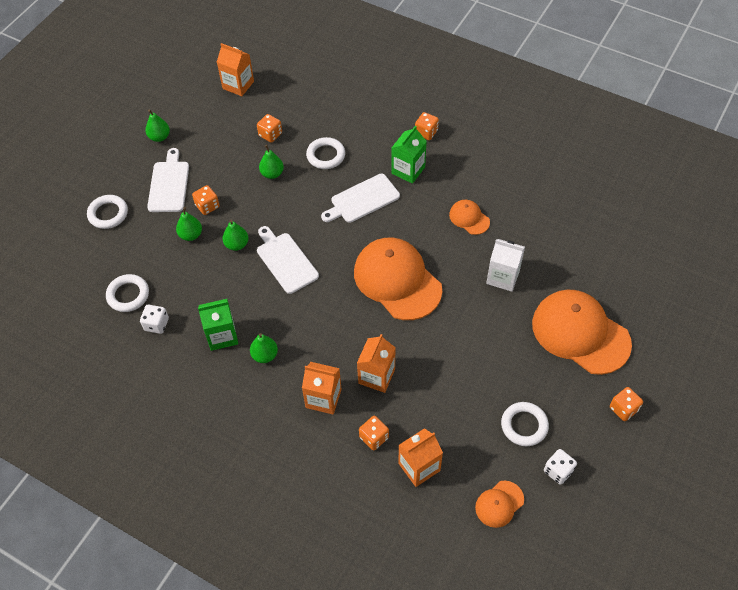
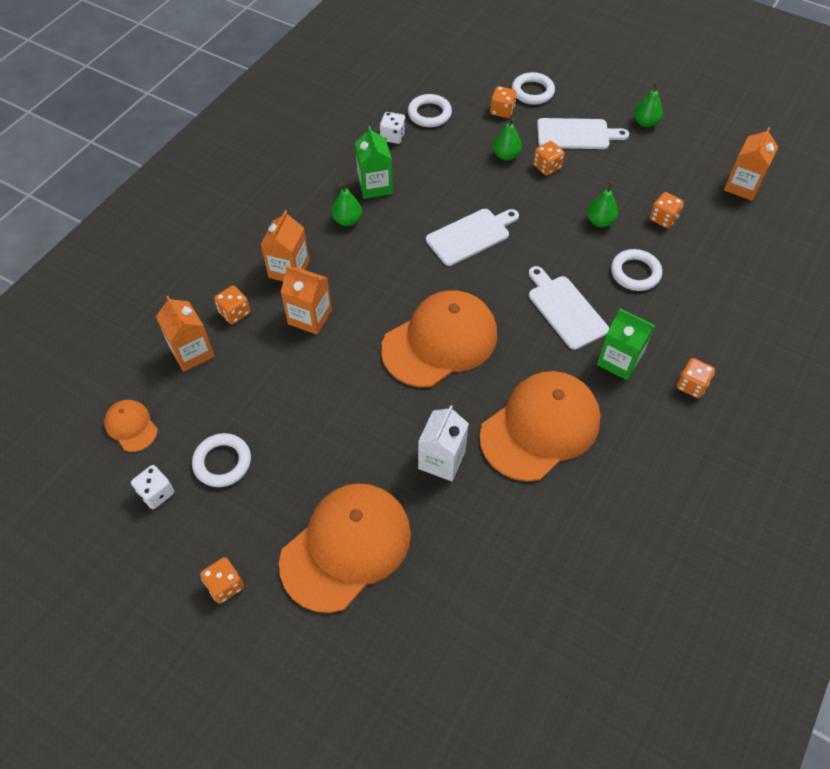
camera: 90 degrees right, 0 degrees up
(131, 237) = (502, 111): none -> orange dice
(237, 244) = (493, 193): green pear -> none
(469, 218) = (540, 427): orange cap -> orange cap, size x2.15

